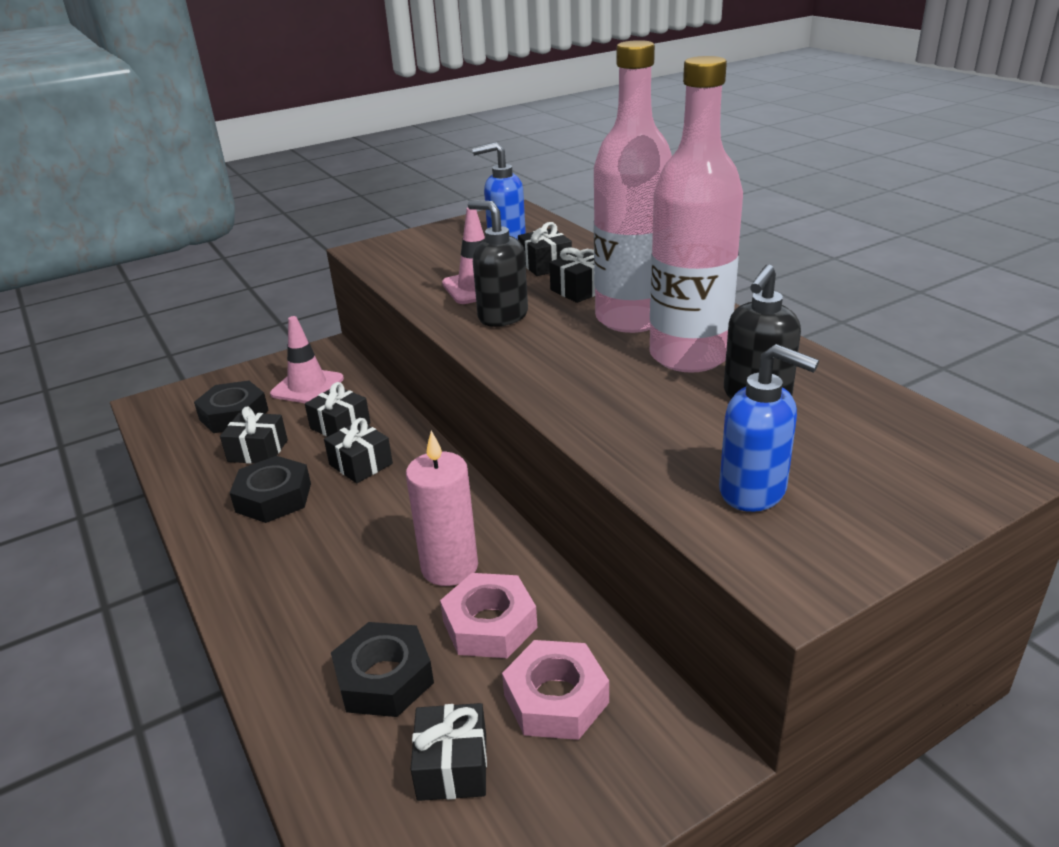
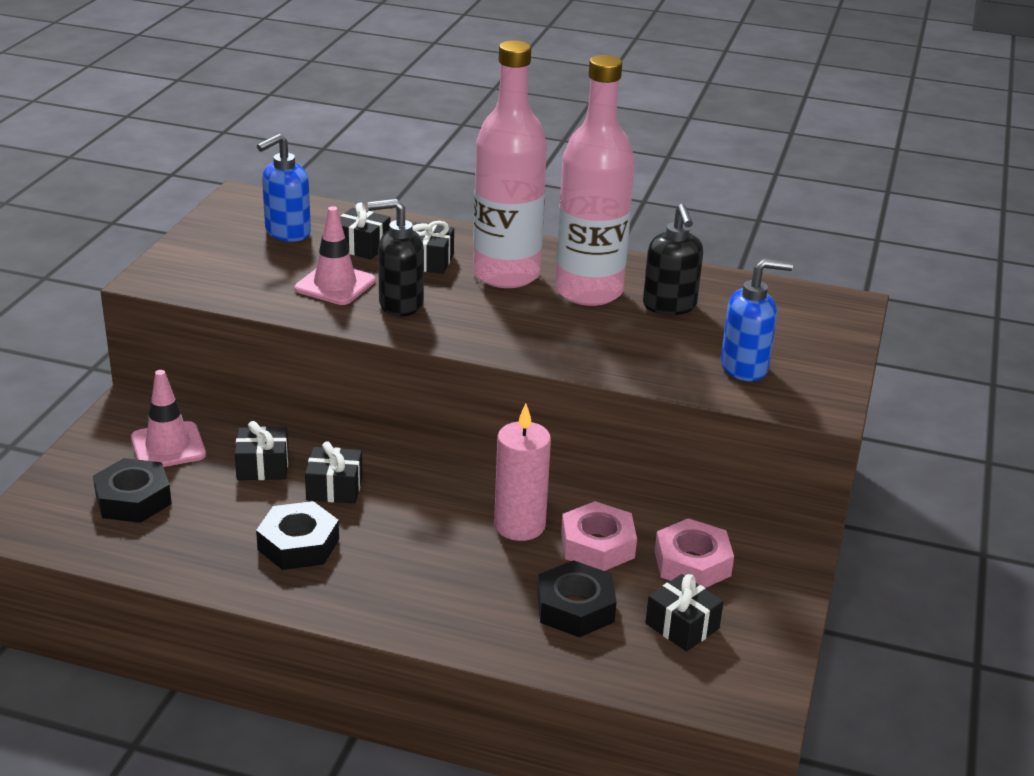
camera: 45 degrees left, 0 degrees up
(258, 451) = (216, 517): black gift -> none

